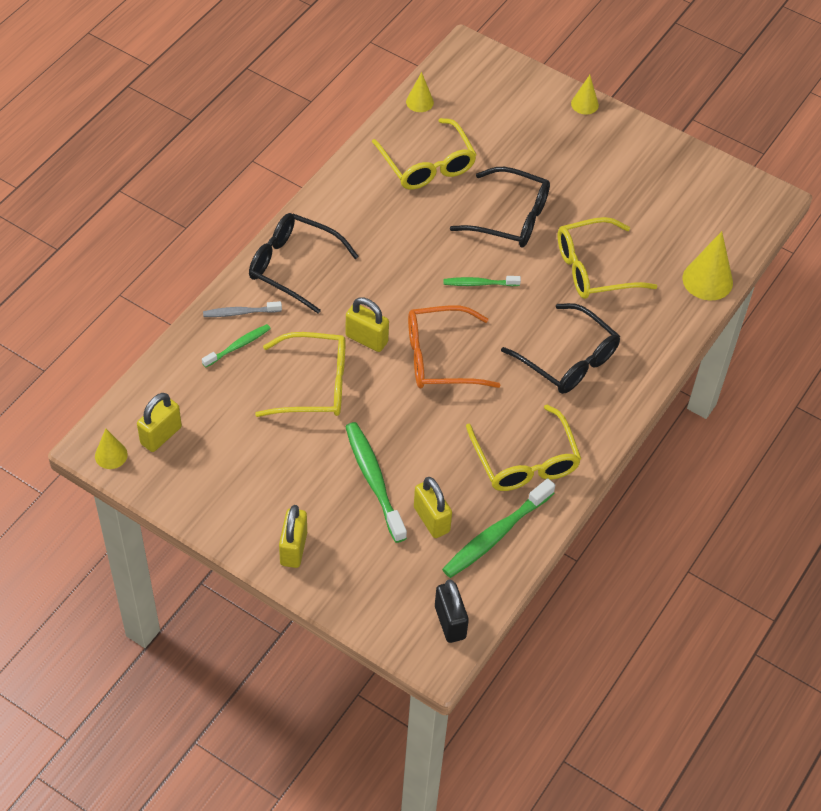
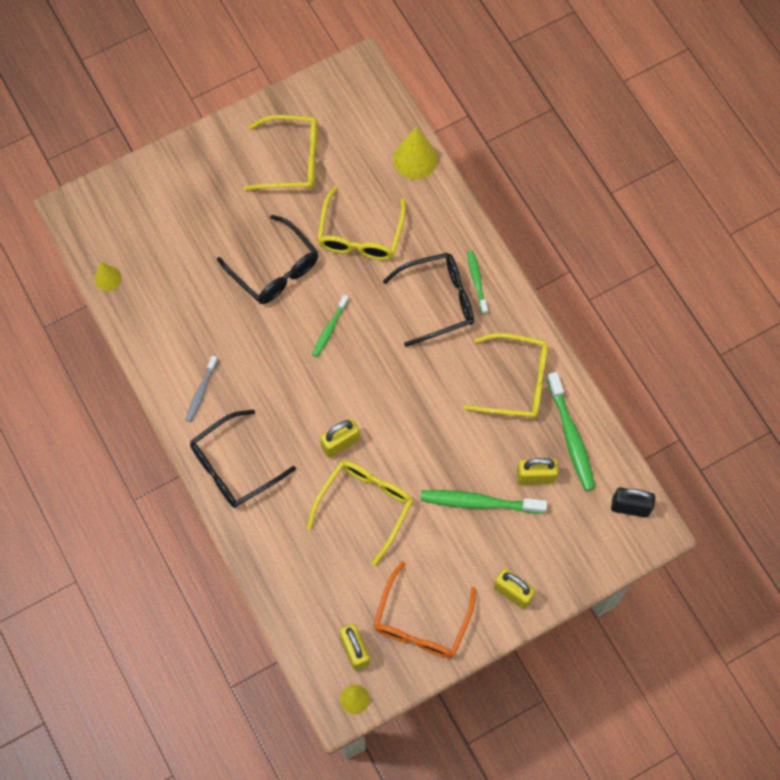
camera: 60 degrees left, 15 degrees up
(238, 346) = (295, 549): green toothbrush -> green toothbrush (477, 281)
(240, 312) = (261, 531): grey toothbrush -> grey toothbrush (201, 392)
(428, 165) = (183, 307): yellow glasses -> yellow glasses (293, 160)
(439, 358) = (387, 396): orange glasses -> orange glasses (421, 622)
(511, 218) = (275, 270): black glasses -> black glasses turned 90 degrees clockwise
(584, 104) = (185, 150): yellow cone -> none

